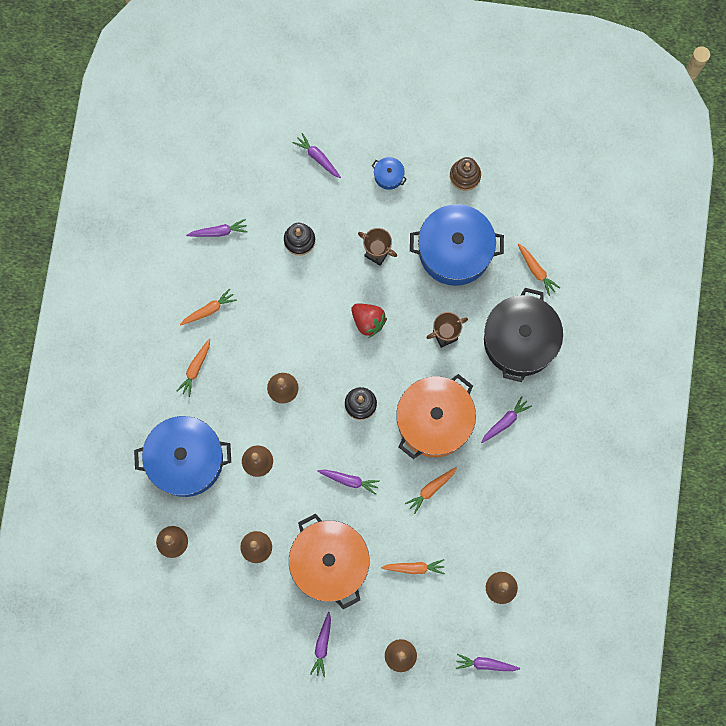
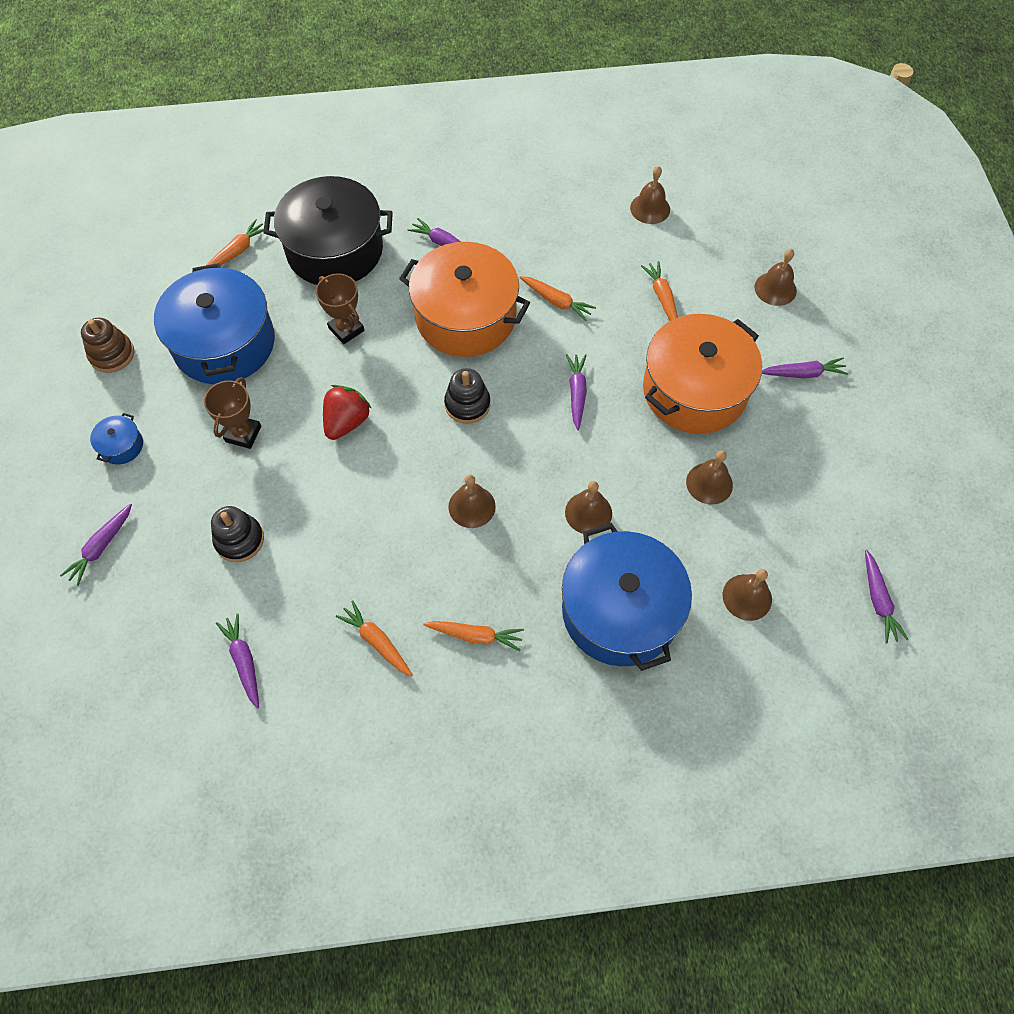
camera: 105 degrees left, 15 degrees down
(485, 664) = (745, 205): purple carrot -> purple carrot (878, 601)

